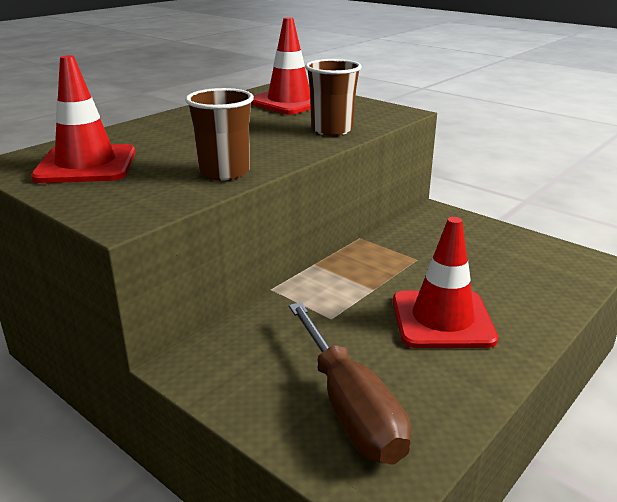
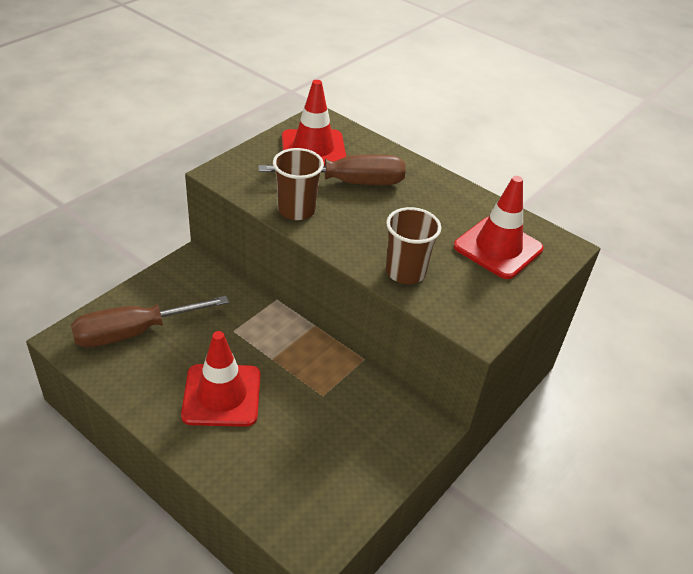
camera: 85 degrees right, 15 degrees up
(171, 148) = (349, 182): none -> brown screwdriver

